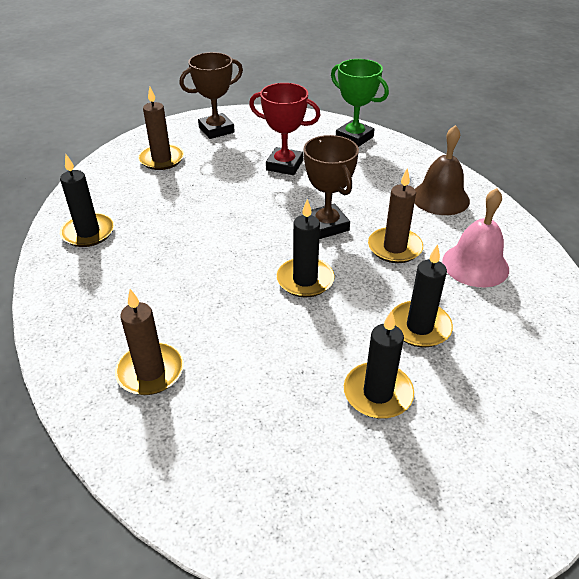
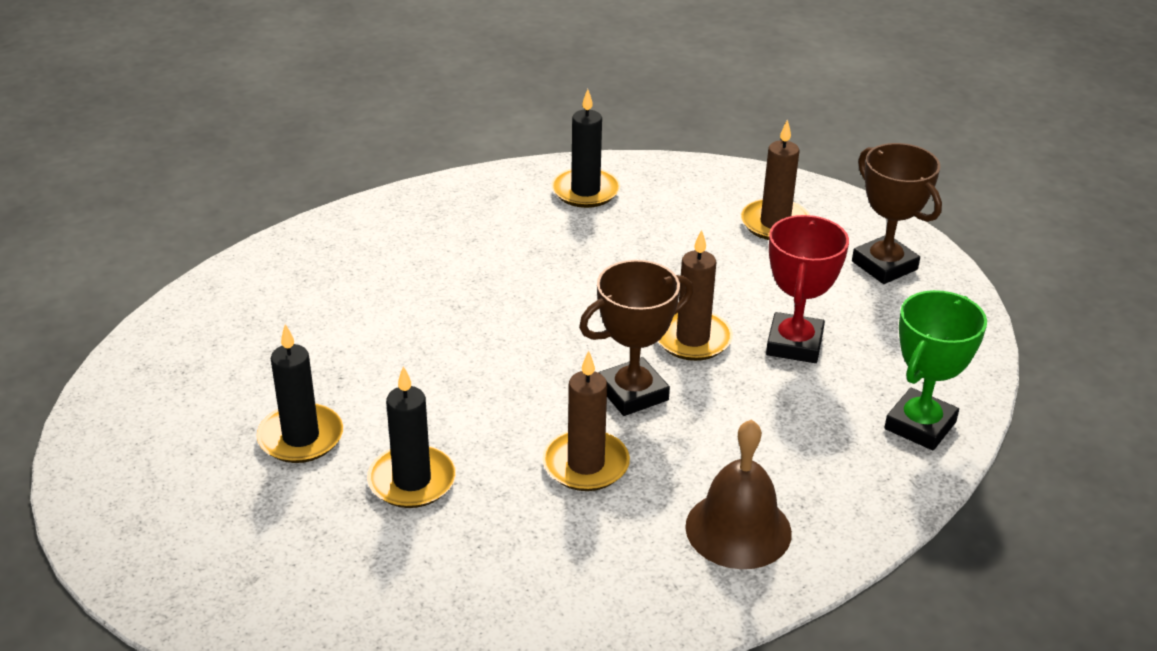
camera: 85 degrees right, 5 degrees down
(150, 371) = (348, 269): brown candle -> brown candle (692, 339)
(305, 280) = (504, 374): black candle -> none
(475, 265) = (552, 555): pink bell -> none

